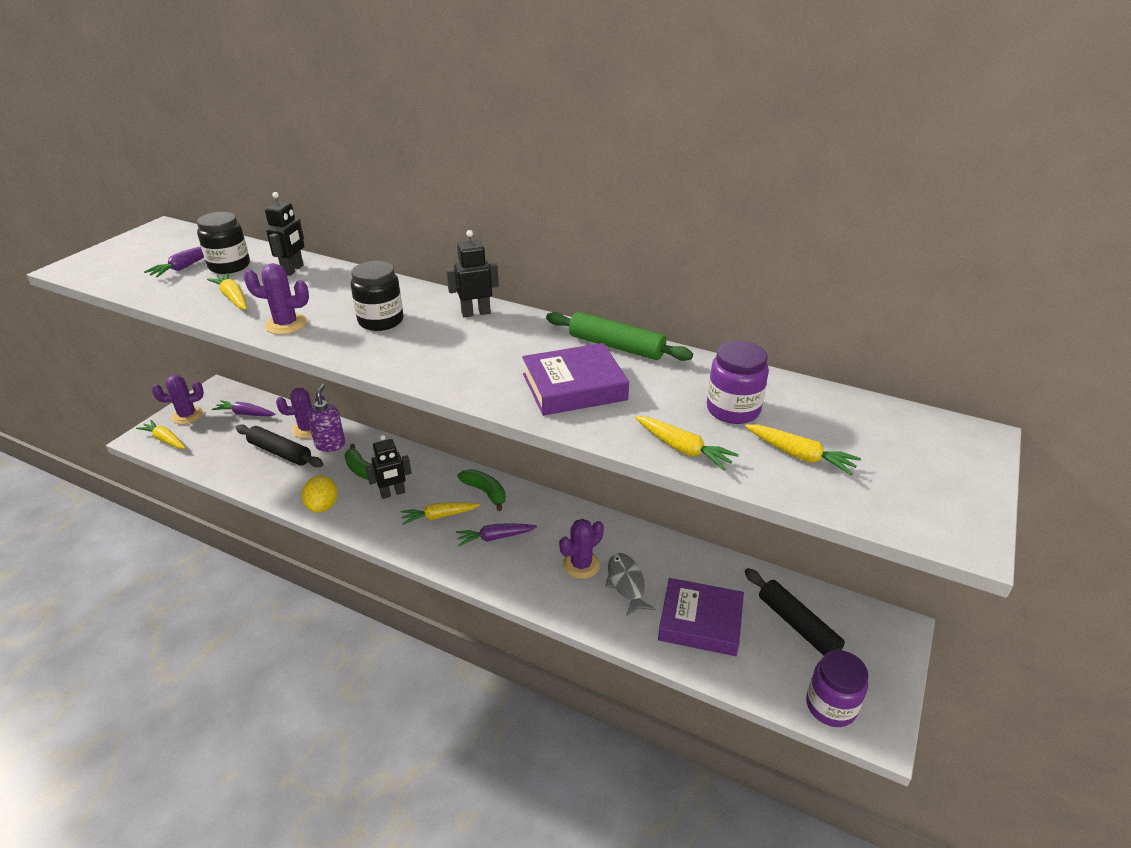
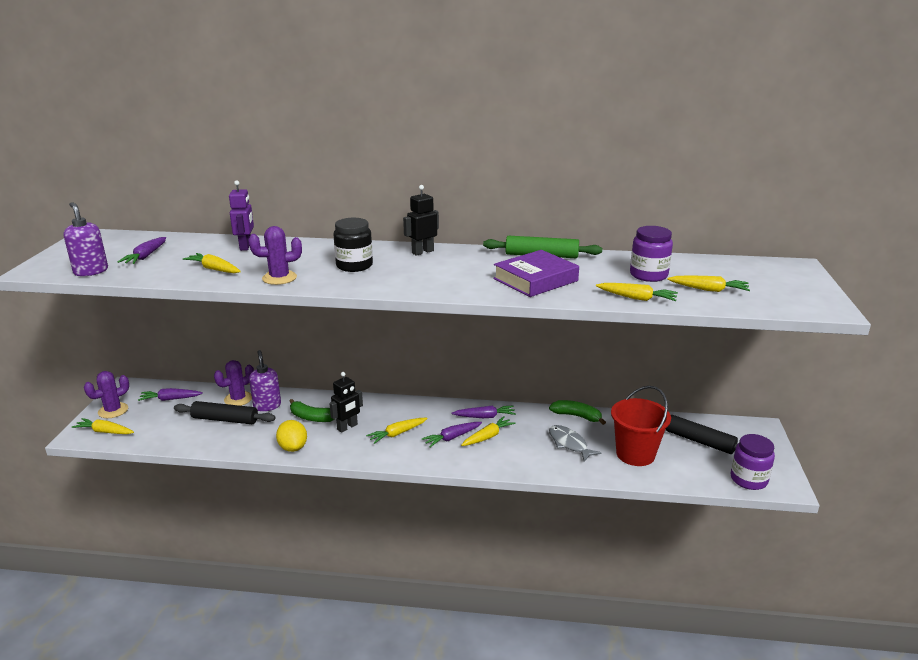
camera: 20 degrees left, 10 degrees down
(118, 279) = (91, 271): none -> purple soap dispenser
(229, 266) = (186, 251): black jar -> none
(293, 270) = (246, 246): black robot -> purple robot
(485, 492) = (423, 411): green banana -> green banana (577, 416)
(536, 547) = (488, 437): none -> yellow carrot
(549, 517) = (485, 417): none -> purple carrot
(581, 565) = (529, 440): purple cactus -> none
(700, 622) = (635, 454): purple book -> red bucket

